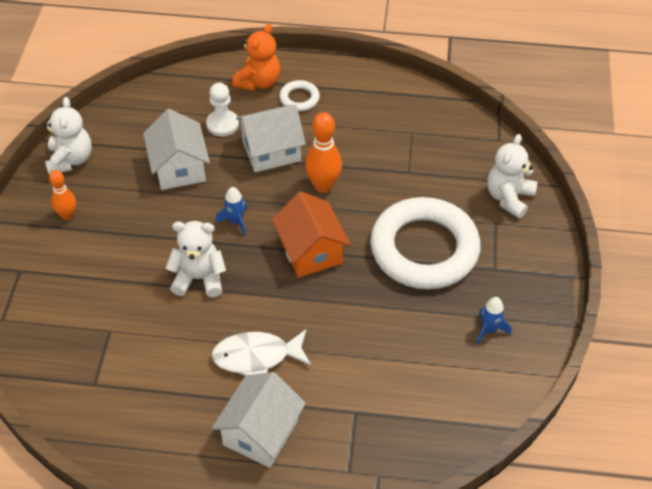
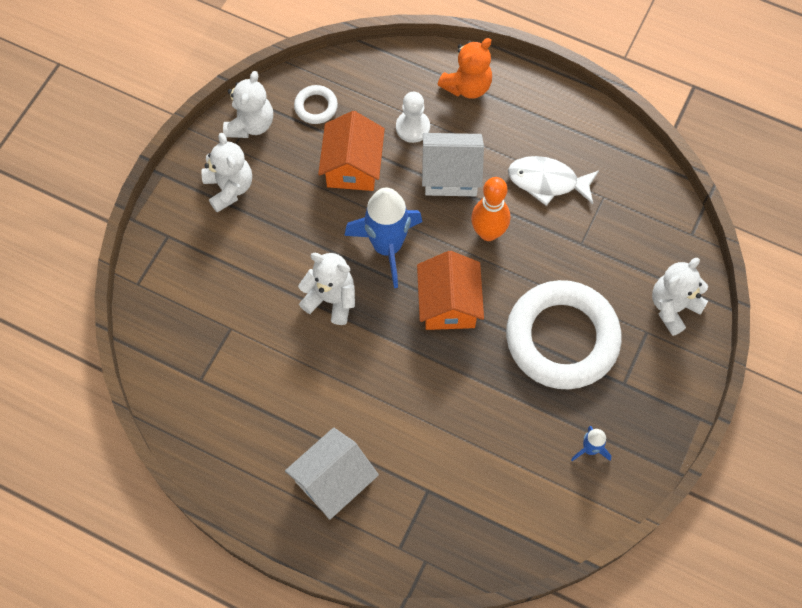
camera: 20 degrees right, 15 degrees up
(67, 215) = (229, 188): orange bowling pin -> white teddy bear
(179, 168) = (352, 167): white house -> orange house
(236, 222) = (387, 247): blue rocket -> blue rocket, size x2.15
(256, 357) = (356, 402): white fish -> white fish (547, 181)
(299, 98) = (502, 119): white ring -> white ring (316, 107)

